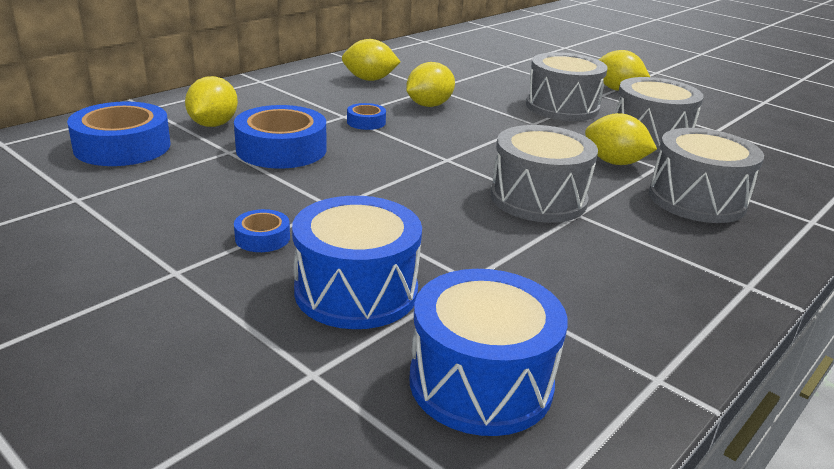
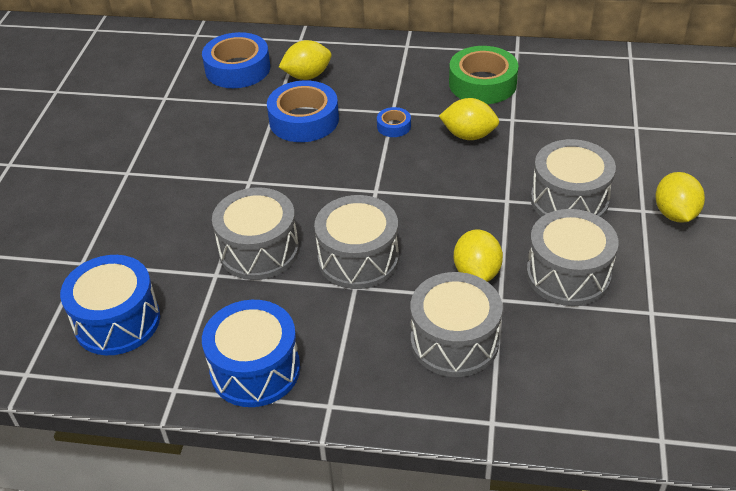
camera: 60 degrees right, 15 degrees up
(262, 238) = (186, 178): blue tape -> none
(356, 291) = (163, 239): blue drum -> blue drum (255, 370)
(369, 79) = (482, 84): yellow lemon -> green tape
(461, 240) = (259, 250): none -> grey drum

